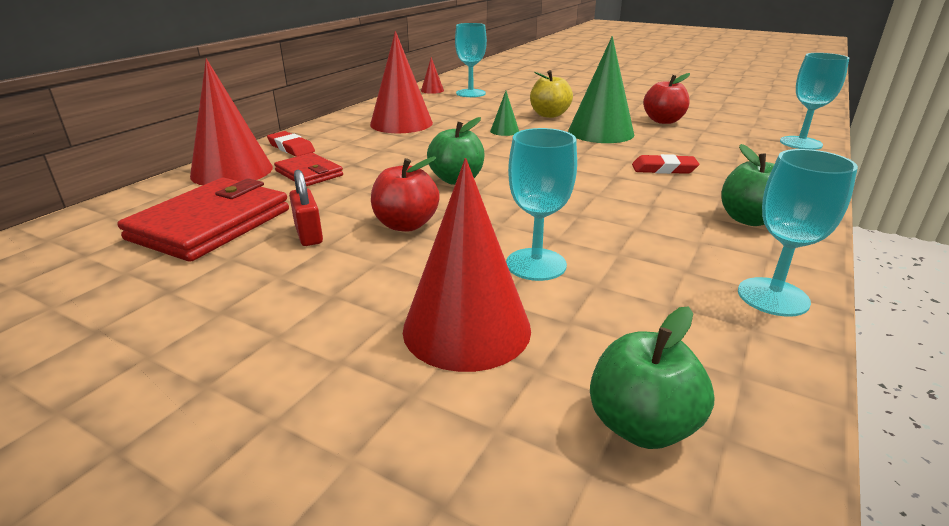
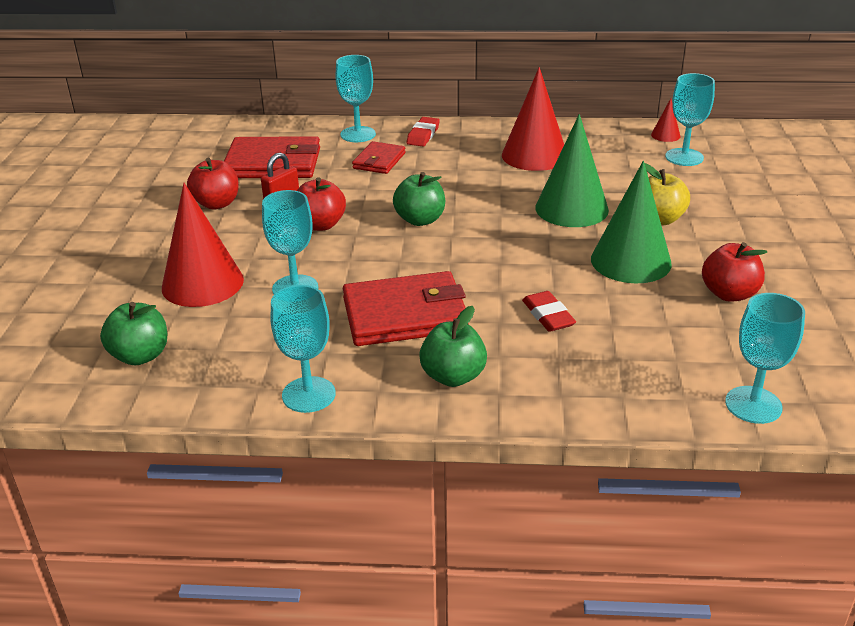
camera: 65 degrees right, 5 degrees up
(232, 171) = (358, 134): red cone -> turquoise goblet
(254, 280) = (217, 204): none -> red apple
(504, 131) = (571, 208): green cone -> green cone, size x2.23
(631, 219) = (405, 315): none -> red wallet

